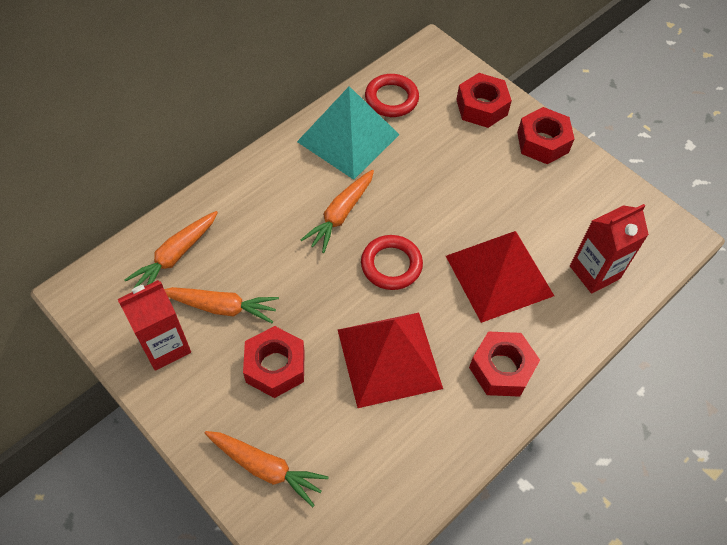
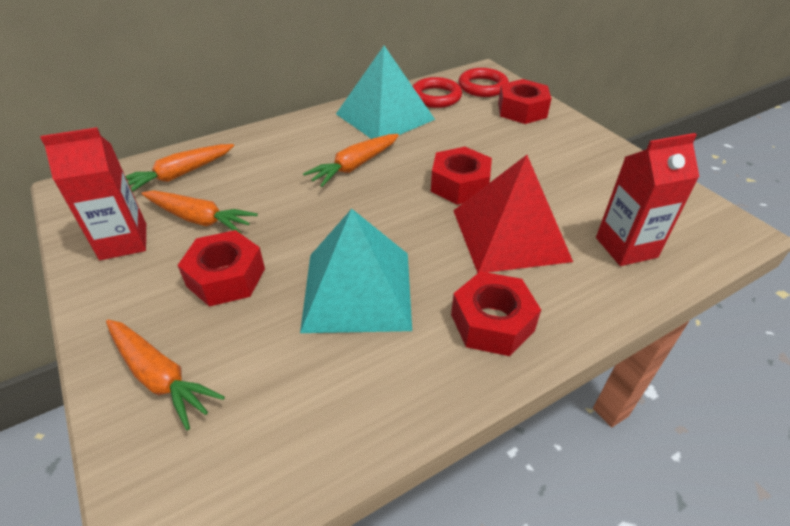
camera: 15 degrees right, 15 degrees down
(389, 358) = (357, 290): red pyramid -> turquoise pyramid
(391, 265) = (391, 210): red ring -> red ring (482, 87)
(542, 142) = (580, 139): red nut -> red nut (459, 185)

